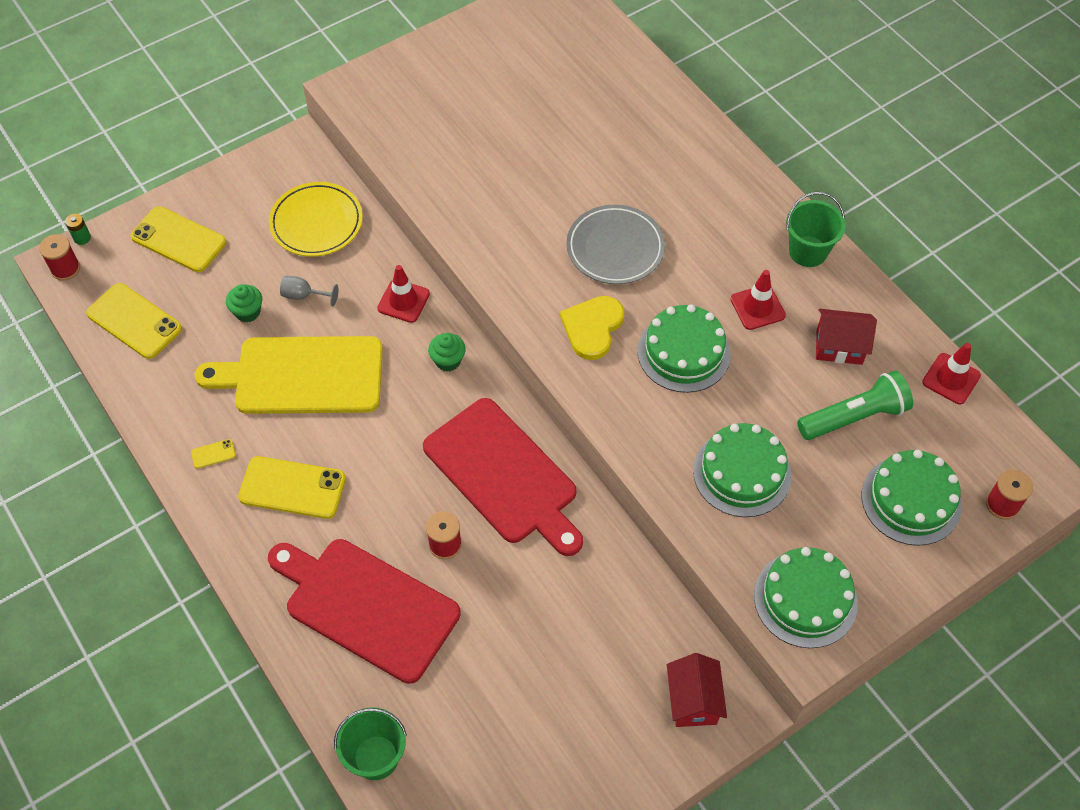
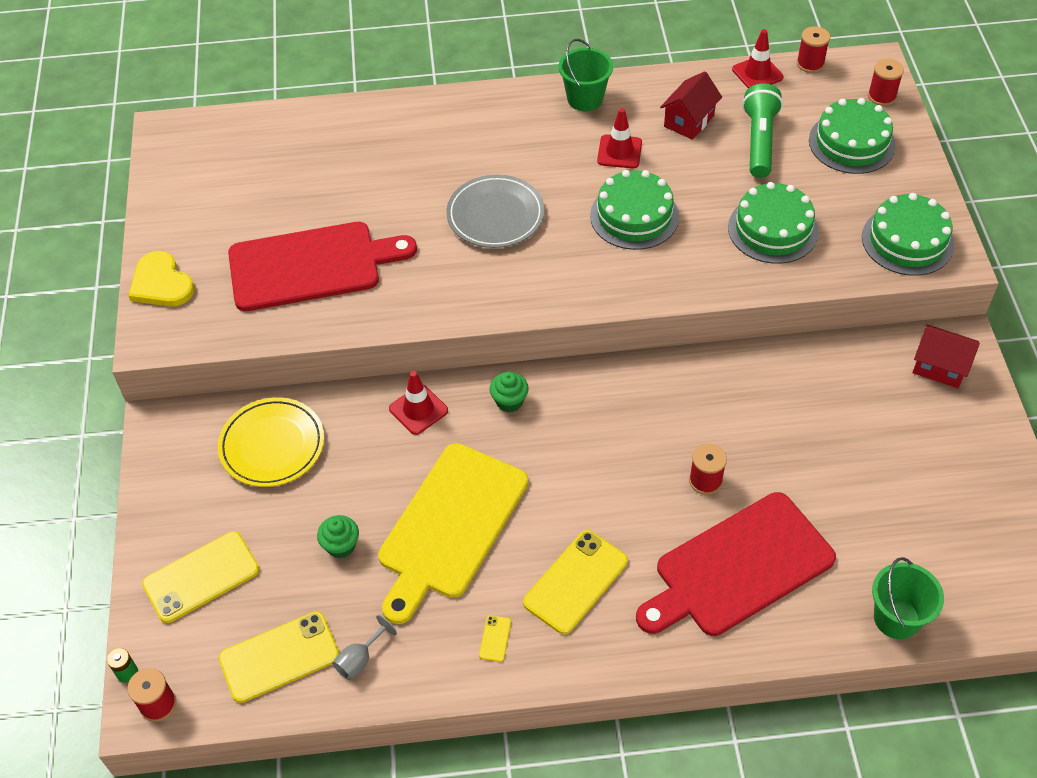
camera: 60 degrees left, 5 degrees down
(304, 295) = (354, 489): grey goblet -> grey goblet (360, 659)
(504, 475) = (658, 408): red cutting board -> red cutting board (311, 266)
(592, 328) = (570, 265): yellow heart -> yellow heart (161, 283)
(1002, 420) = (810, 64): none -> red spool

